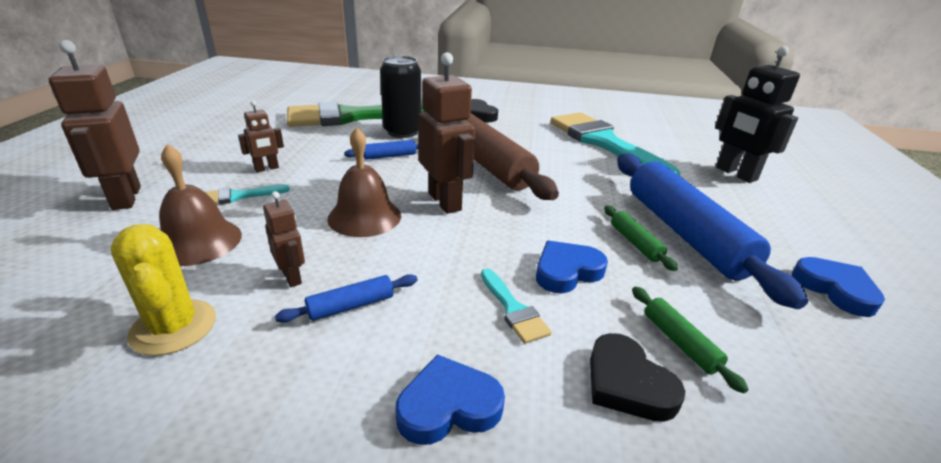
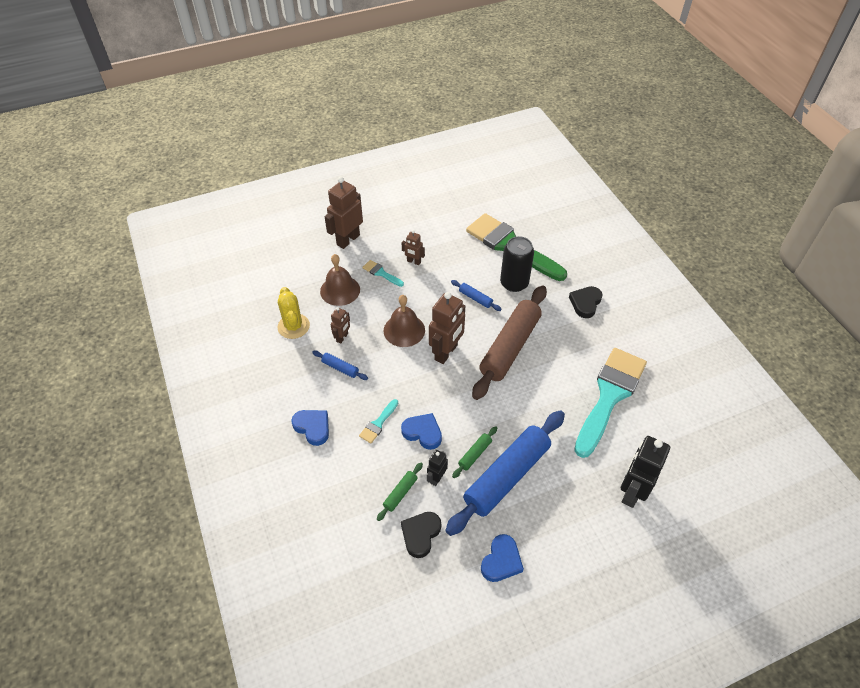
camera: 60 degrees right, 20 degrees up
(173, 327) = (293, 326): yellow cactus -> yellow cactus turned 45 degrees counterclockwise
(627, 383) = (361, 480): black heart -> black heart (420, 534)
(663, 291) = (436, 478): none -> black robot

